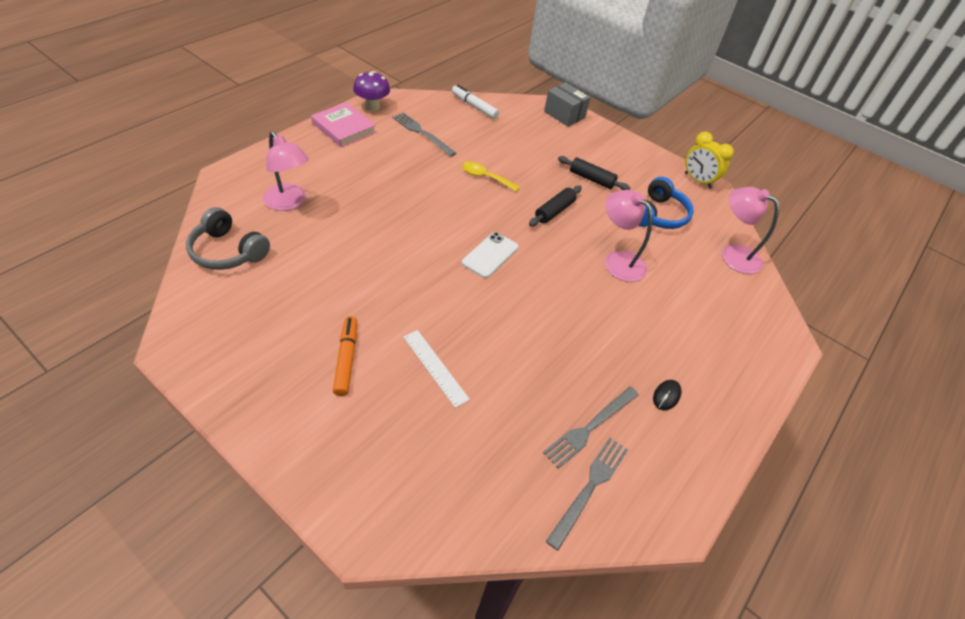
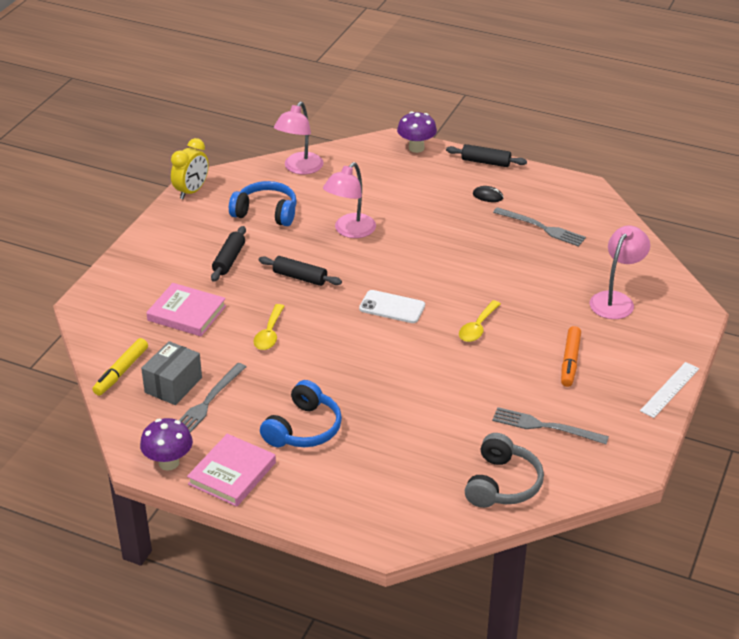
camera: 100 degrees left, 10 degrees down
(289, 203) = (402, 468): pink lamp -> pink lamp (616, 300)
(346, 359) = (570, 361): orange marker -> orange marker turned 60 degrees counterclockwise
(366, 167) = (303, 429): none -> blue headphones
(434, 305) = (477, 327): none -> yellow spoon
(435, 367) = (543, 311): white ruler -> white ruler (670, 389)
(474, 106) = (121, 372): white marker -> yellow marker
(528, 145) = (186, 313): none -> pink book
(564, 115) = (103, 295): grey box -> grey box (173, 385)
(590, 487) = (589, 223): grey fork -> grey fork (545, 426)
(743, 421) = (485, 162): none -> black rolling pin
(775, 360) = (416, 148): none -> purple mushroom

